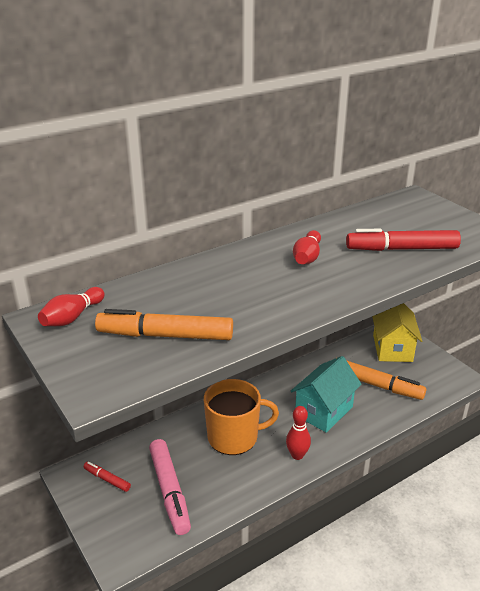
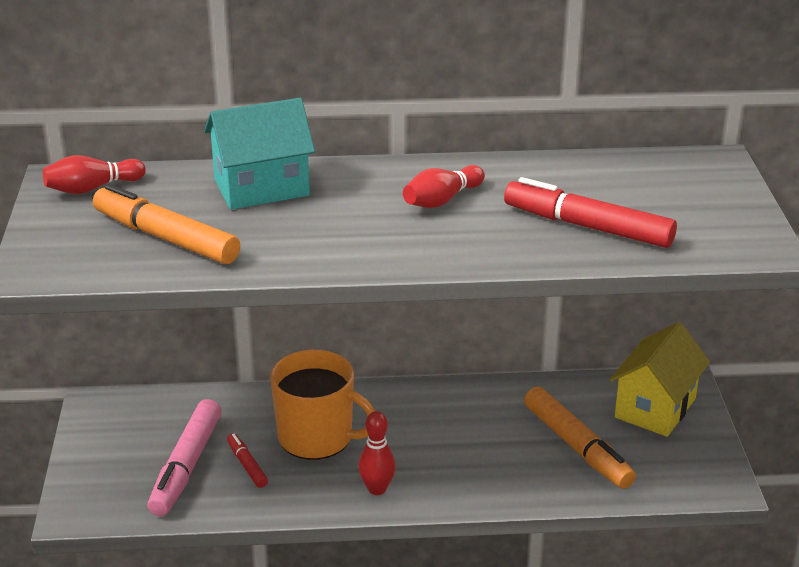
camera: 30 degrees right, 0 degrees up
(107, 479) = (128, 426): red marker -> red marker (247, 465)
(324, 411) = (466, 451): turquoise house -> turquoise house (261, 188)

